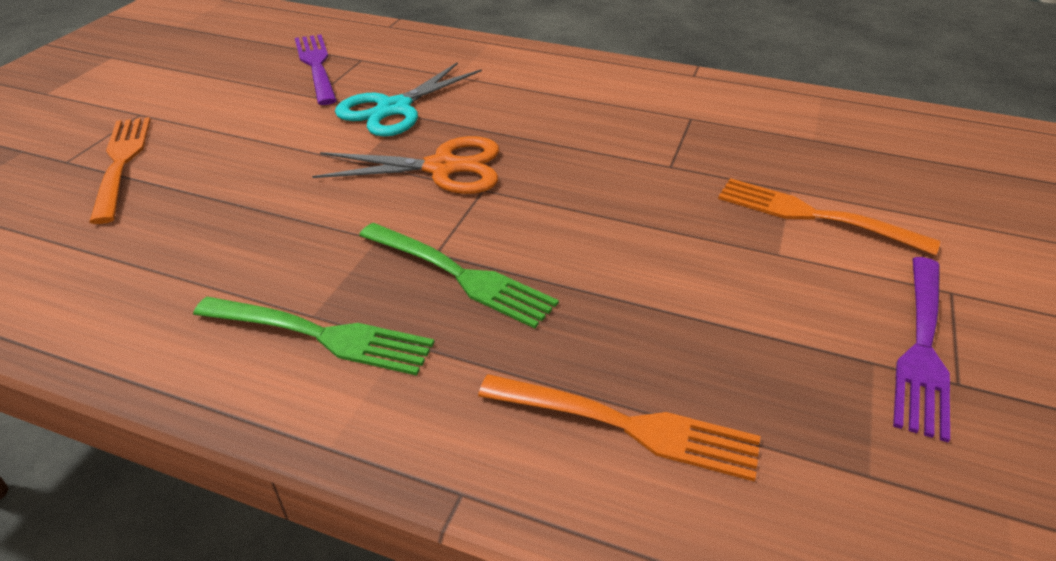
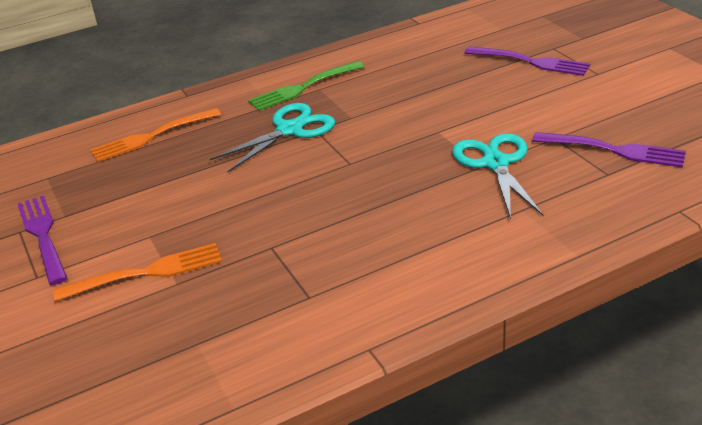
camera: 135 degrees right, 5 degrees down
(122, 163) = (530, 62): orange fork -> purple fork
(442, 168) = (391, 157): orange scissors -> none
(458, 275) = (289, 130): green fork -> turquoise scissors

